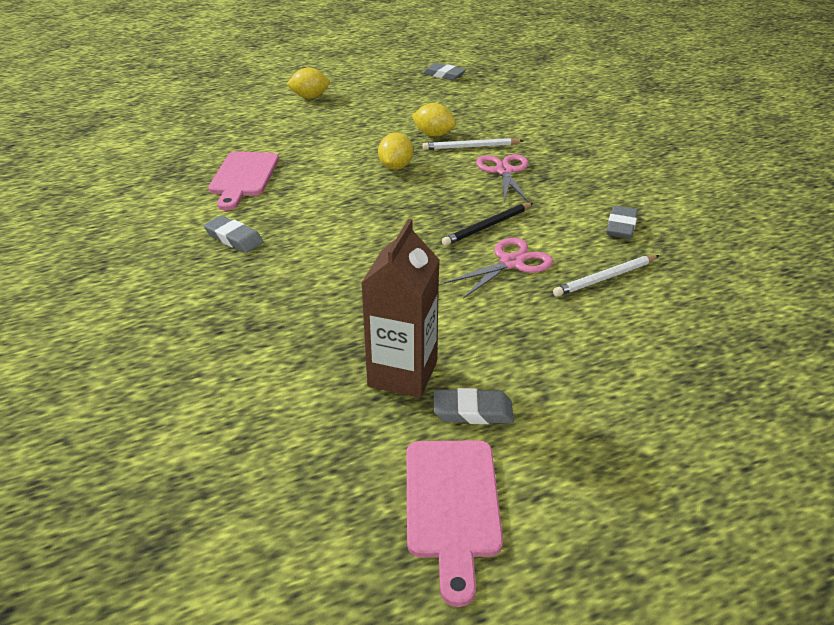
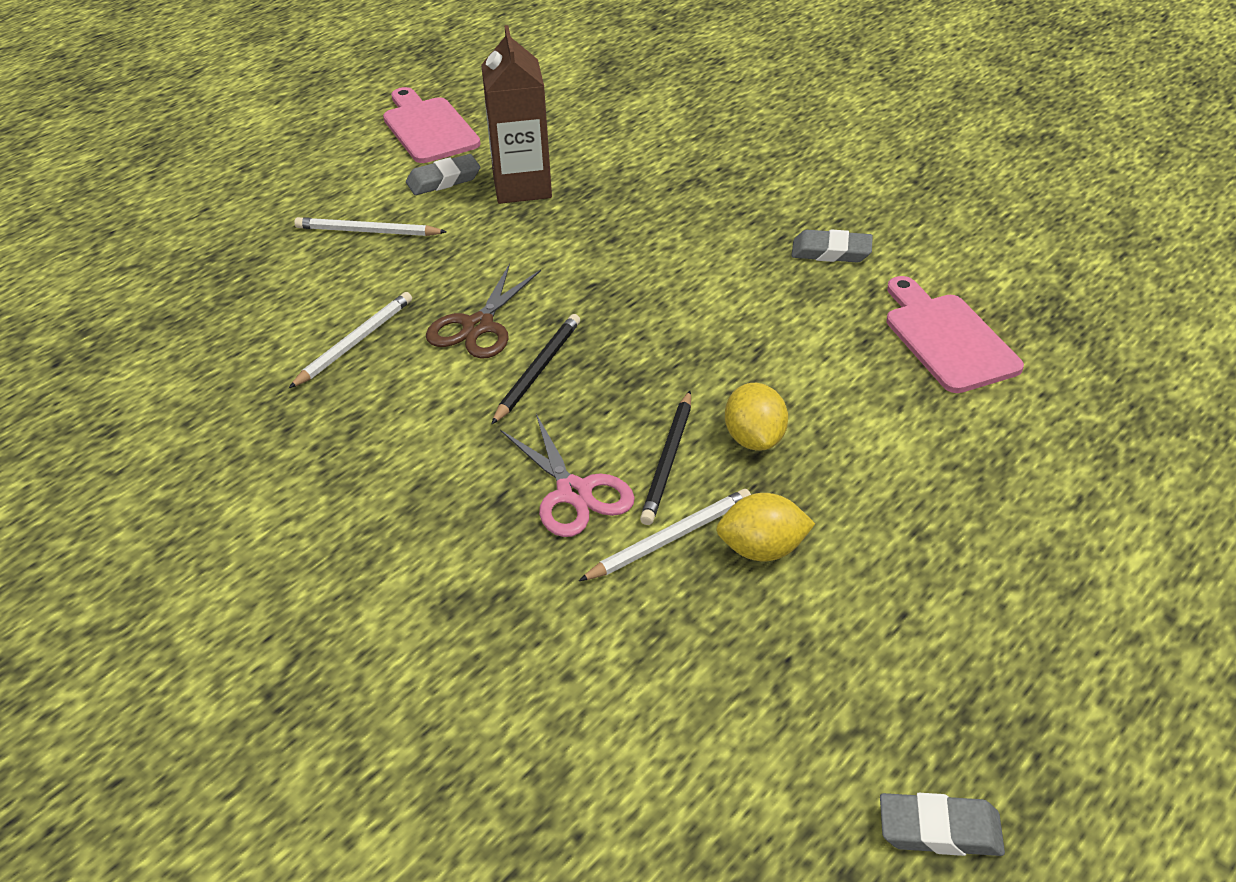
camera: 155 degrees right, 5 degrees up
(310, 97) = (1119, 584): yellow lemon -> none
(447, 170) = (668, 460): none -> black pencil
(511, 263) = (478, 326): pink scissors -> brown scissors
(570, 373) = (367, 231): none -> white pencil
(621, 226) = (348, 434): grey eraser -> none

